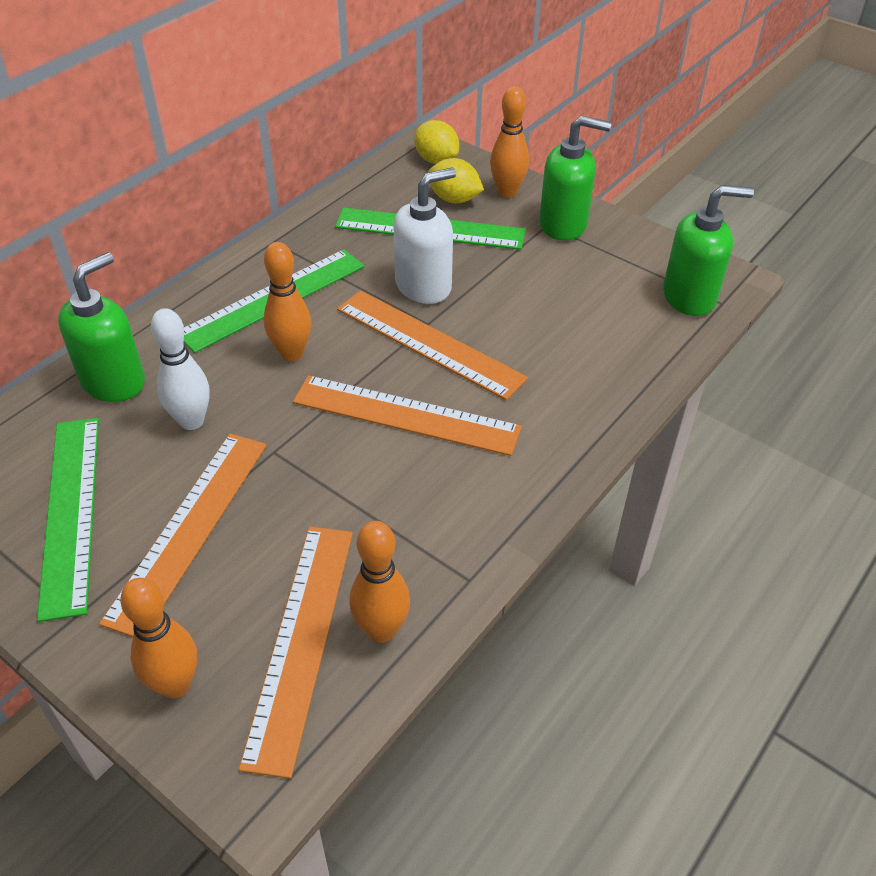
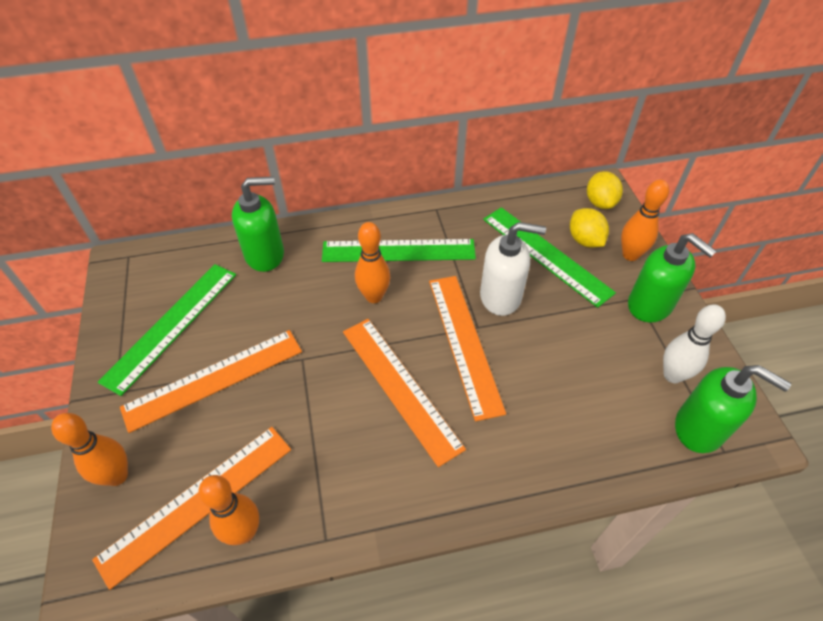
camera: 40 degrees right, 5 degrees up
(191, 421) = (279, 307): white bowling pin -> white bowling pin (672, 375)

